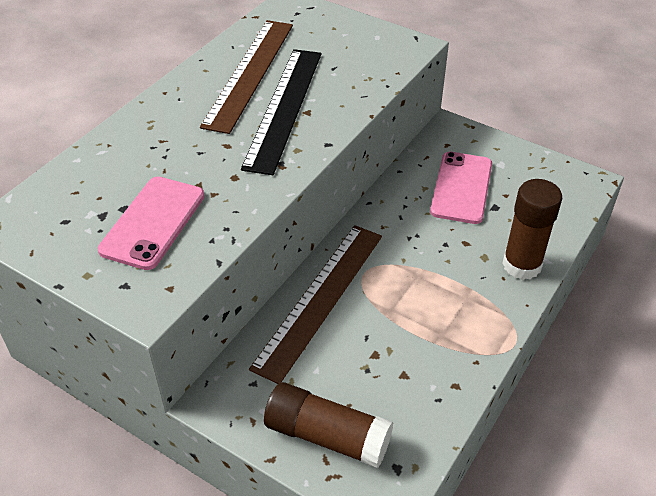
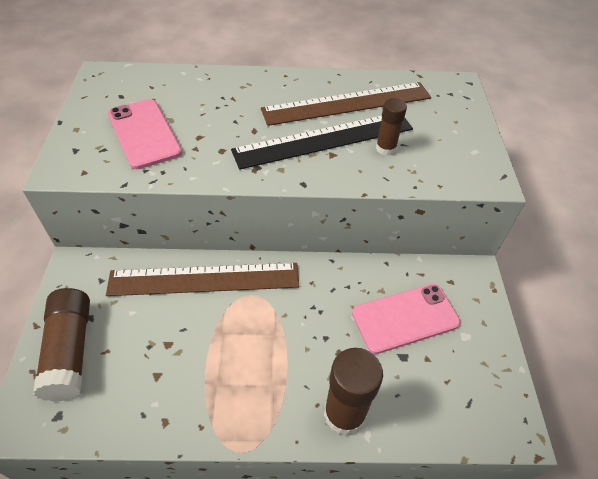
camera: 55 degrees right, 5 degrees up
(153, 222) = (144, 133): pink phone -> pink phone turned 75 degrees clockwise
(329, 79) = (385, 148): none -> brown glue stick

